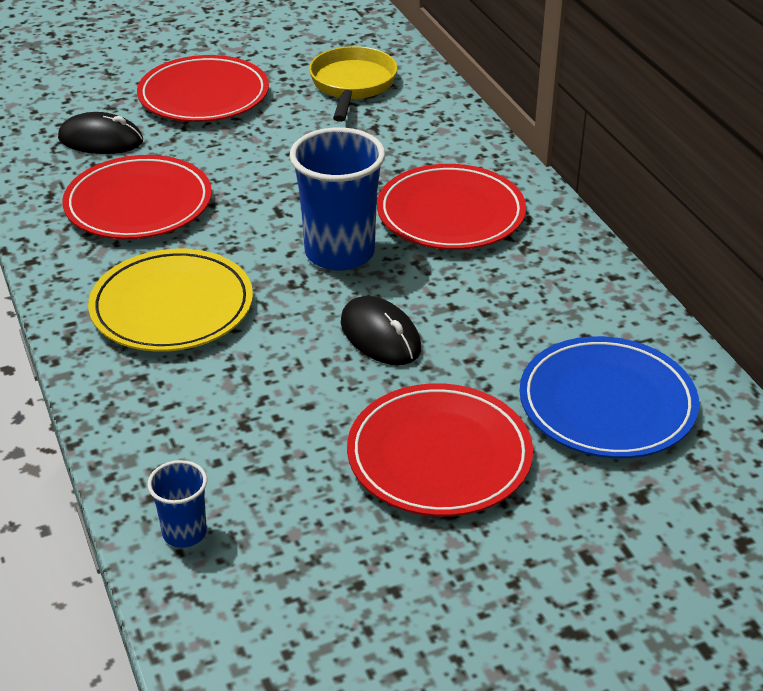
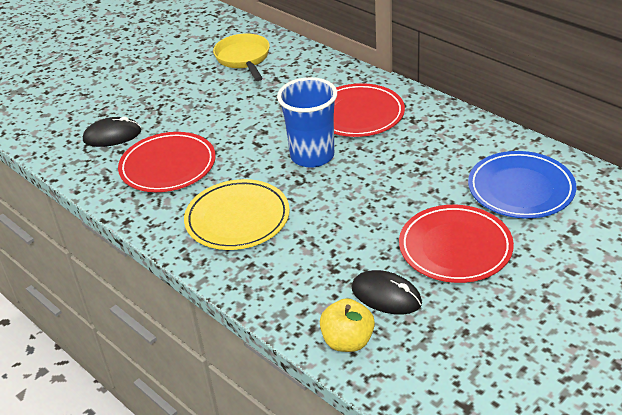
camera: 20 degrees left, 0 degrees up
(184, 532) = (347, 341): blue cup -> yellow apple
(204, 95) = (157, 90): red plate -> none
(380, 336) = (372, 194): black mouse -> black mouse (386, 295)

